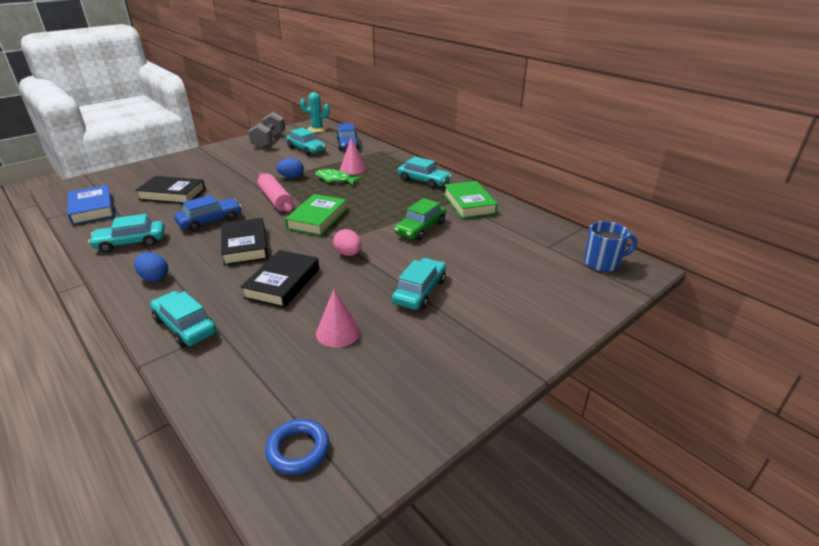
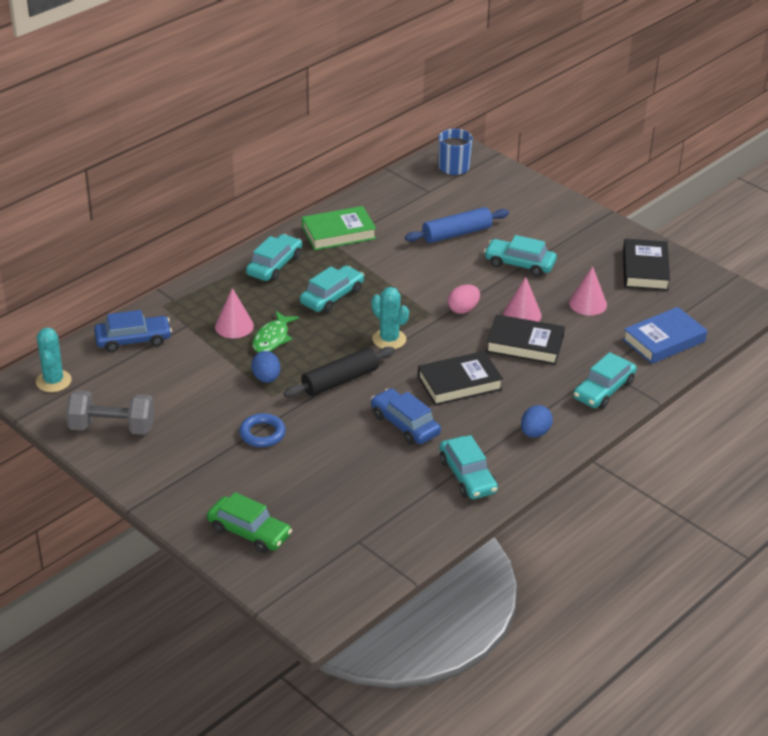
camera: 95 degrees left, 5 degrees up
(92, 209) = (383, 547): blue book -> blue book (664, 340)
(172, 194) = (329, 481): black book -> black book (645, 269)
(275, 200) = (340, 381): pink rolling pin -> black rolling pin
(298, 450) = (707, 308): blue ring -> blue ring (262, 434)
(306, 149) = (153, 380): turquoise car -> turquoise car (332, 296)
(317, 219) = (389, 339): green book -> turquoise cactus
(331, 285) = (522, 314): none -> pink cone
(420, 228) = (402, 265): green car -> green car (249, 532)
(474, 258) = (457, 234): none -> blue rolling pin

